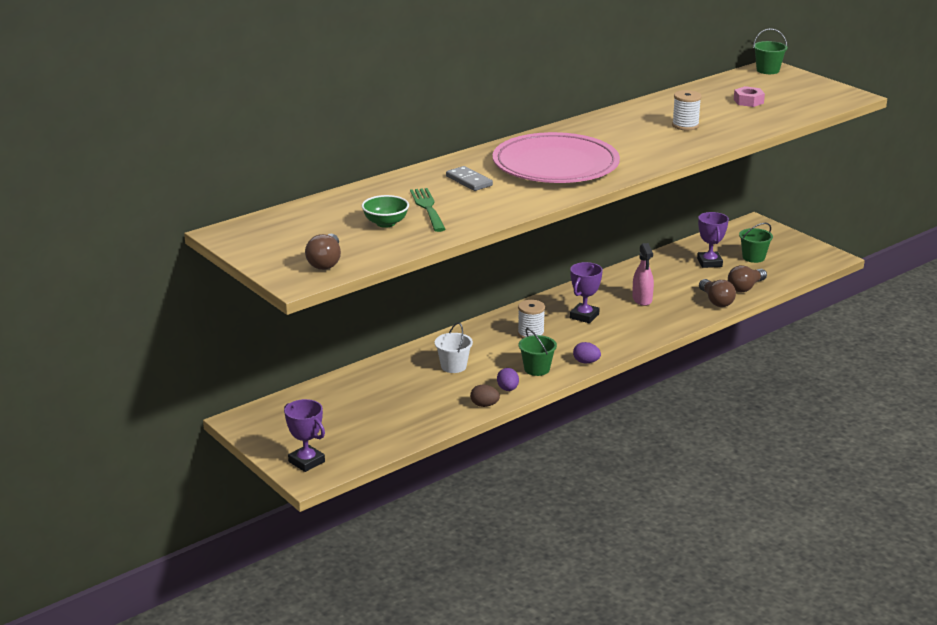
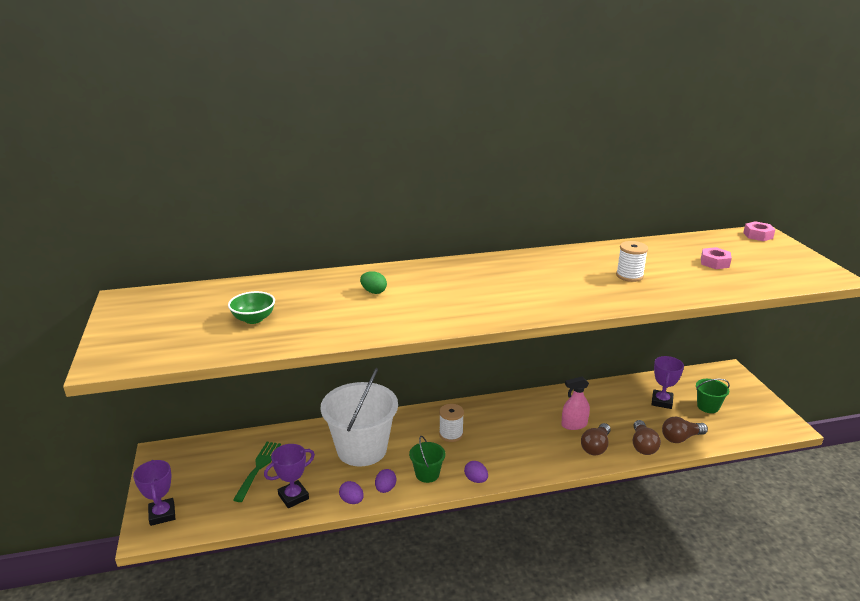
camera: 25 degrees right, 0 degrees up
(325, 262) = (153, 348): brown light bulb -> brown light bulb (596, 447)
(428, 208) = (307, 312): green fork -> green fork (258, 469)
(453, 366) = (362, 449): white bucket -> white bucket, size x2.19
(469, 181) = (373, 292): grey domino -> green egg
(484, 405) = (352, 501): brown egg -> purple egg
(555, 165) = (467, 292): pink plate -> none
(584, 316) = (510, 428): purple trophy -> purple trophy (293, 497)
(642, 299) = (574, 424): pink spray bottle -> pink spray bottle turned 60 degrees clockwise
(767, 70) = (758, 235): green bucket -> pink nut

